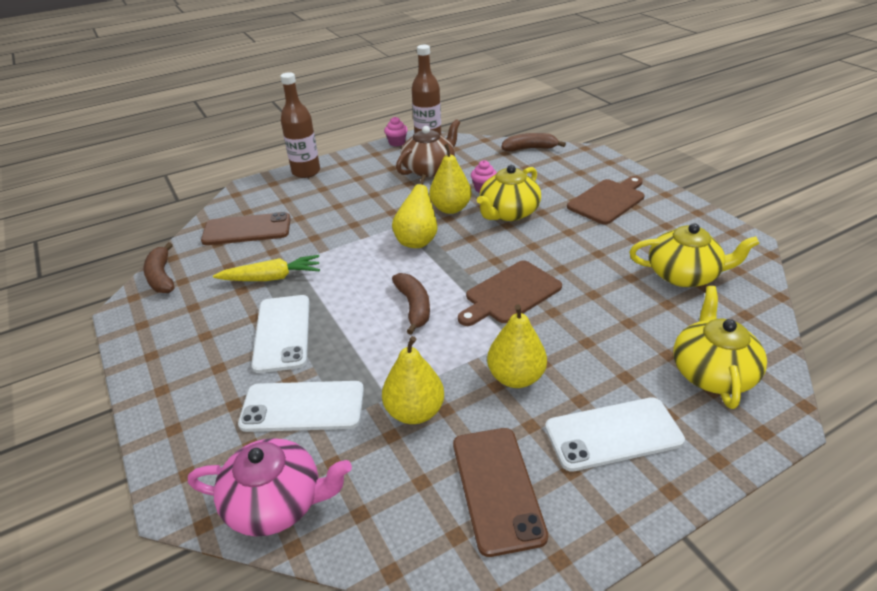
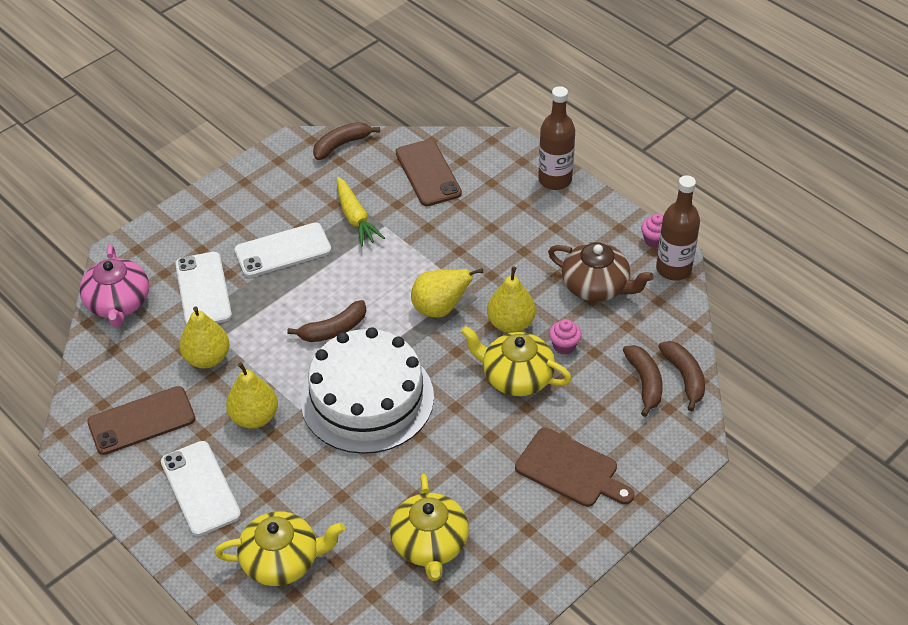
camera: 75 degrees right, 10 degrees up
(510, 294) = (367, 398): brown cutting board -> white cake
(530, 162) = (645, 382): none -> brown banana

